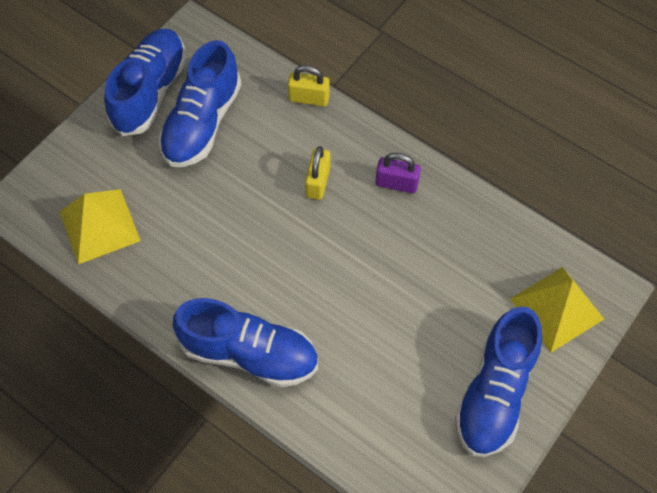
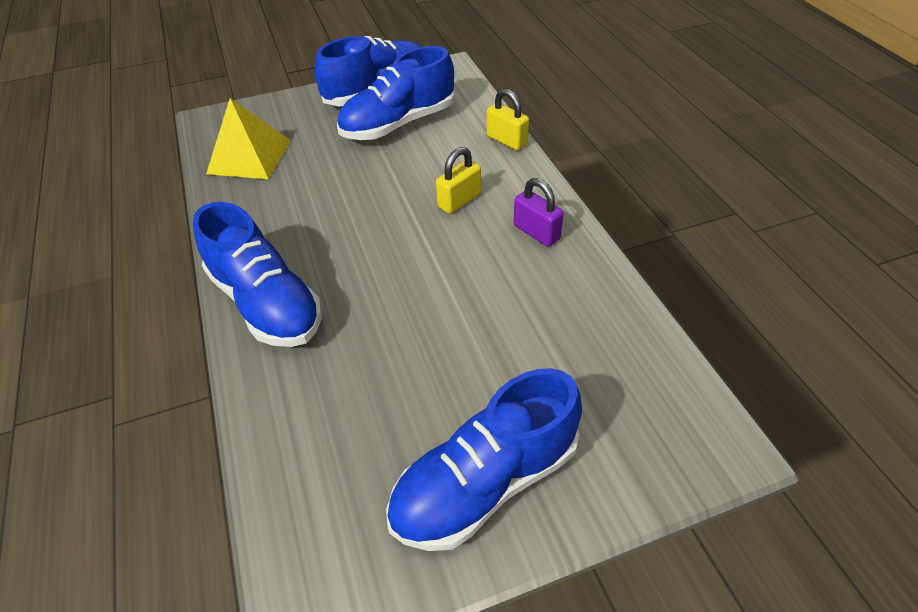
camera: 35 degrees right, 15 degrees down
(557, 308) = (636, 432): yellow pyramid -> none

